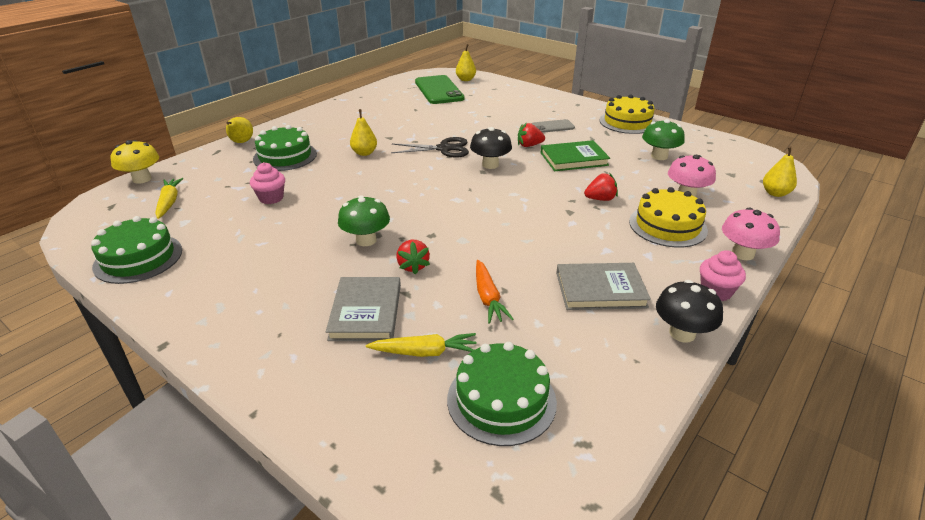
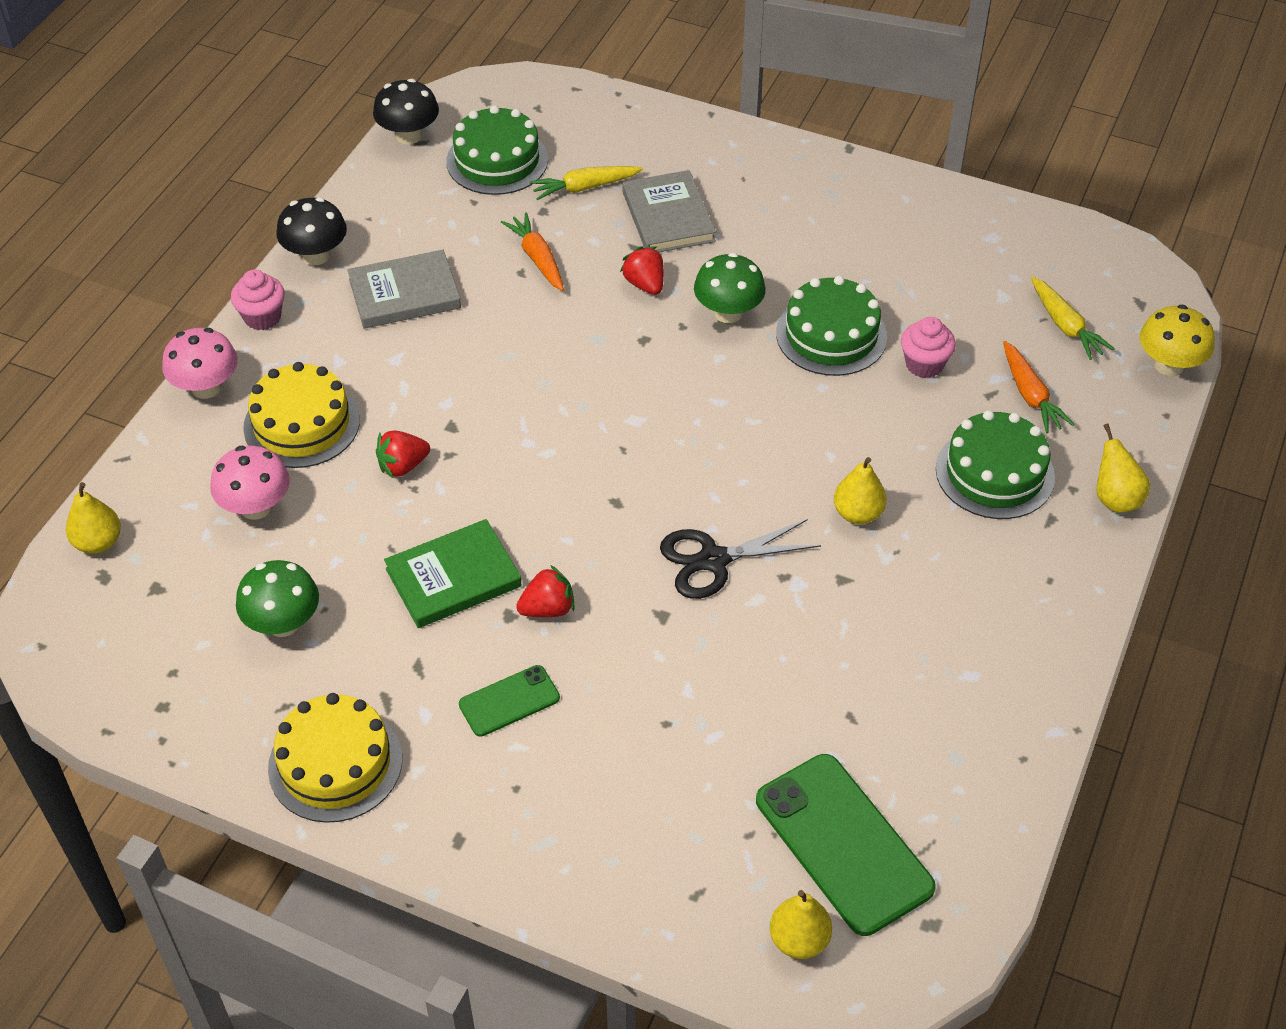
camera: 165 degrees right, 15 degrees up
(138, 258) = (993, 231): green cake -> green cake (831, 335)
(230, 178) = (1030, 395): none -> orange carrot
(490, 165) = (608, 525): black mushroom -> black mushroom (409, 135)
(552, 127) = (509, 701): grey phone -> green phone

